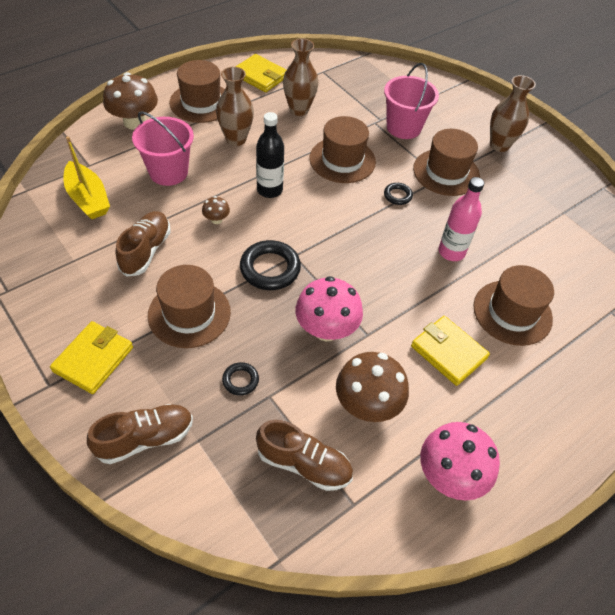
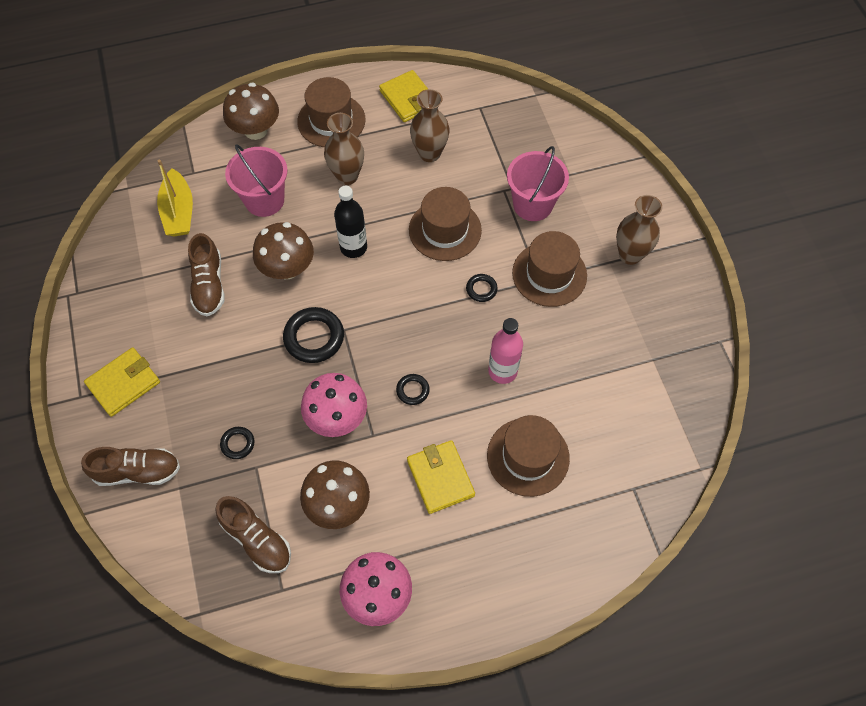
camera: 25 degrees right, 10 degrees up
(146, 251) = (209, 285): brown shoe -> brown shoe turned 135 degrees clockwise
(189, 314) = (221, 363): brown hat -> none
(216, 219) = (287, 268): brown mushroom -> brown mushroom, size x2.13
(383, 288) = (412, 390): none -> black ring

